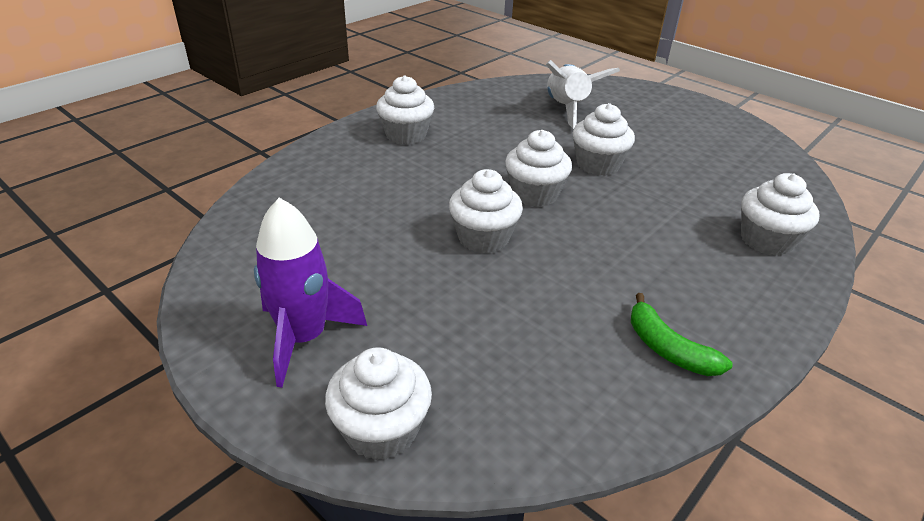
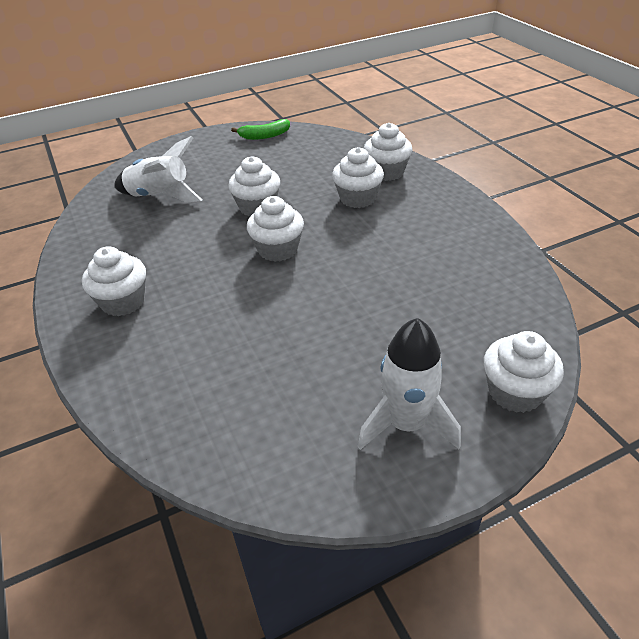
camera: 65 degrees left, 5 degrees up
(304, 338) = (406, 424): purple rocket -> white rocket
(483, 238) = (321, 291): white cupcake -> white cupcake (357, 198)
(668, 348) = (471, 244): green banana -> green banana (264, 136)

